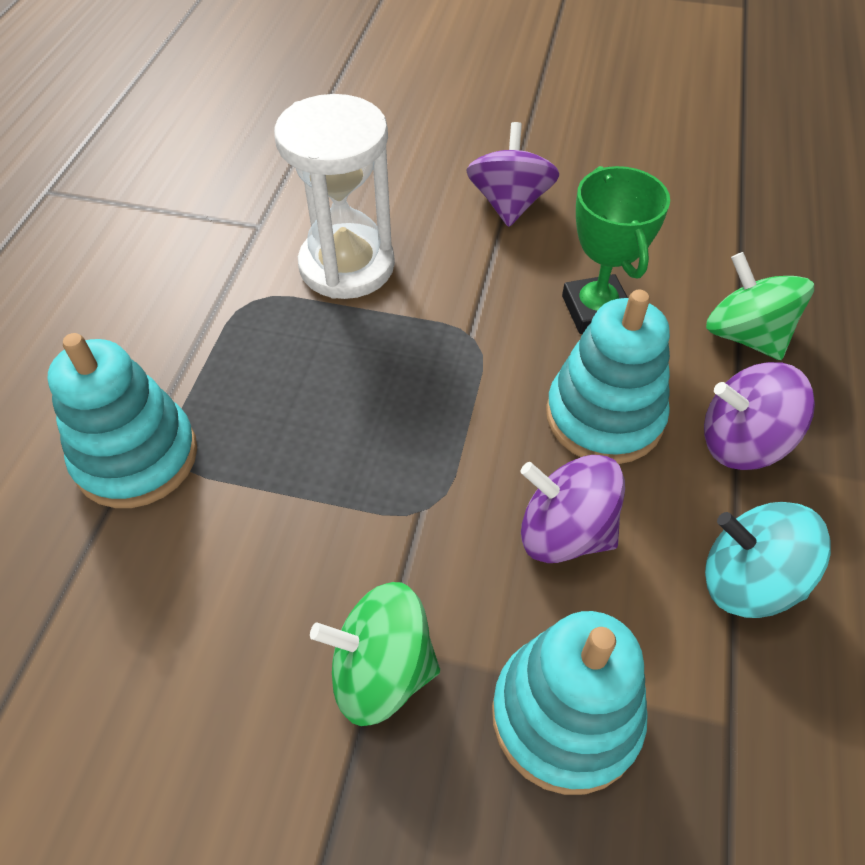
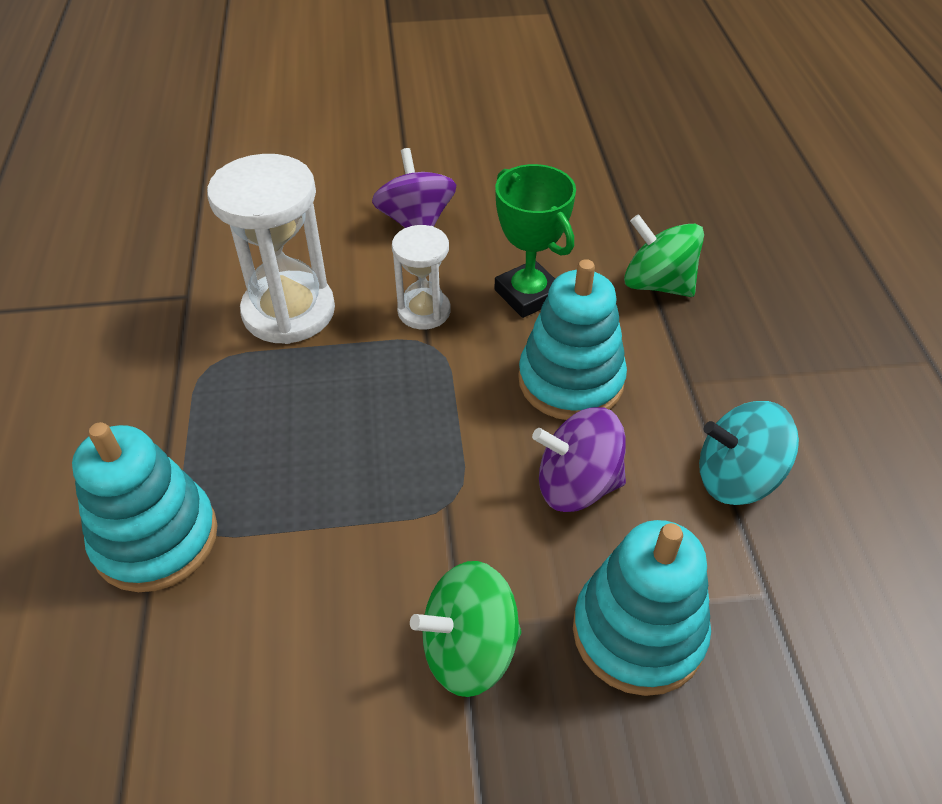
camera: 20 degrees left, 5 degrees down
(479, 300) = (424, 311): none -> white hourglass
(742, 442) = (689, 370): purple spinning top -> none

